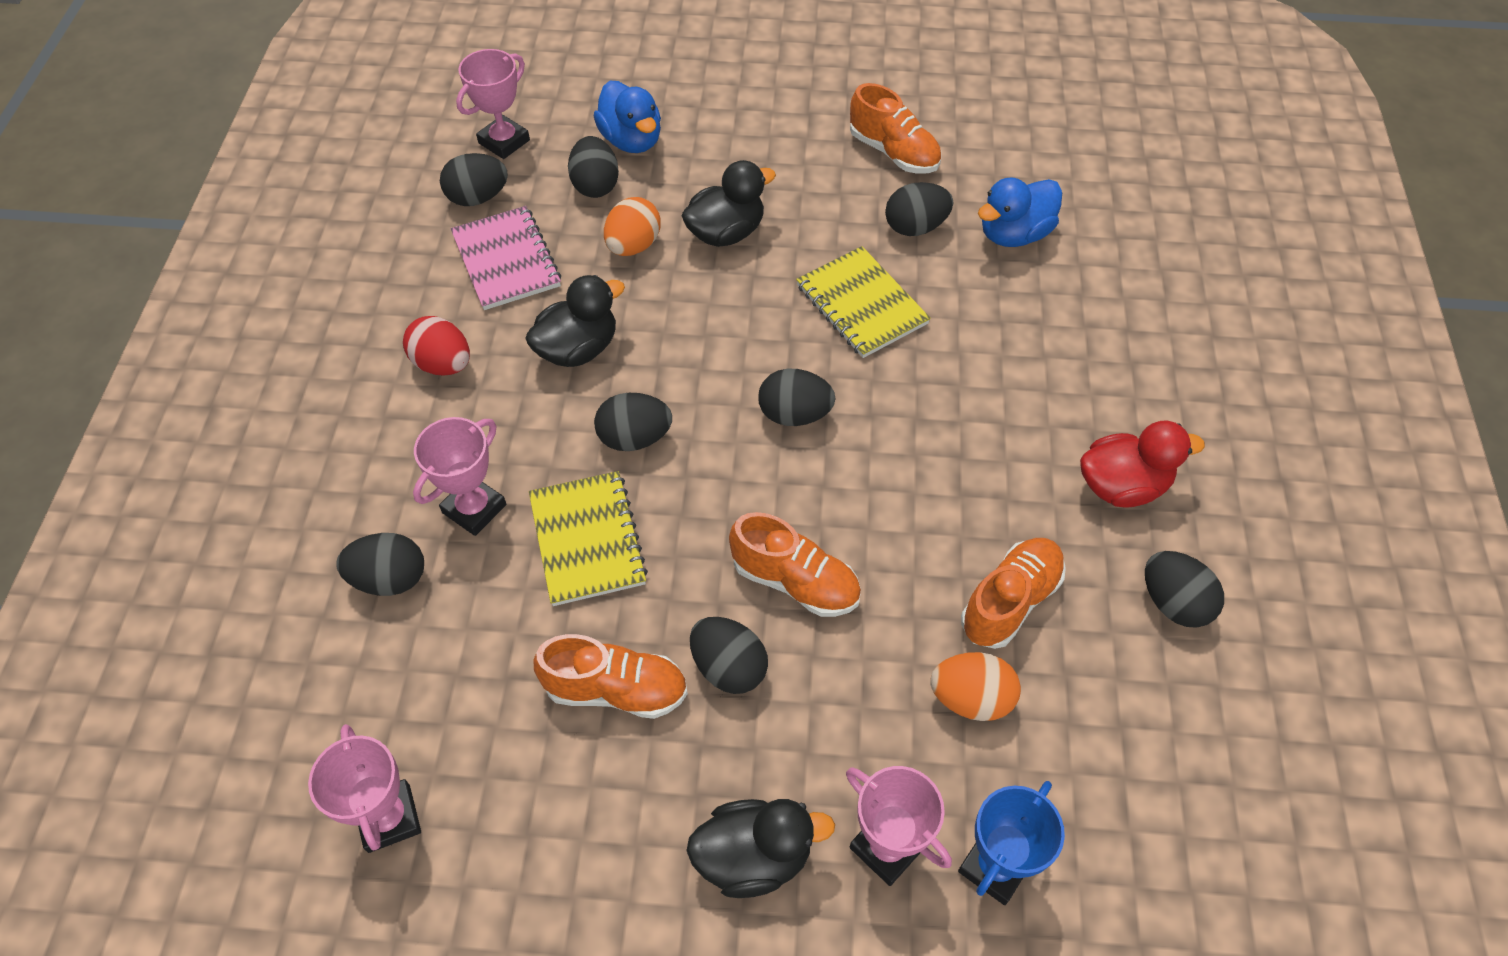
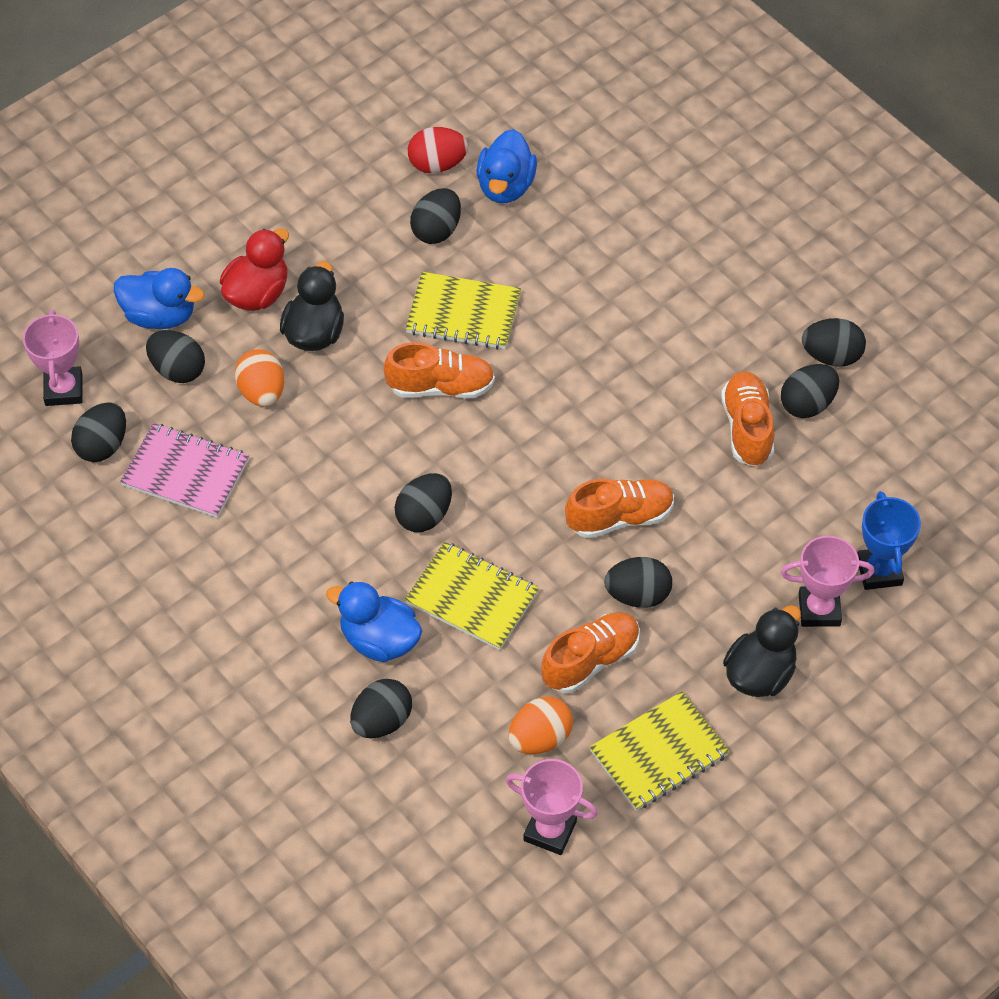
camera: 45 degrees left, 0 degrees up
(443, 364) = (237, 574): red egg -> red egg (437, 164)
(474, 509) = (379, 640): pink trophy -> blue duck
(569, 842) = (659, 753): none -> yellow notebook
(578, 349) = (315, 491): black duck -> none
(794, 414) = (504, 420): black egg -> black egg (807, 404)
(893, 152) = (359, 184): orange shoe -> orange shoe (440, 386)
(970, 698) = (781, 499): orange egg -> orange egg (540, 738)
(1122, 486) = (739, 308): red duck -> red duck (257, 294)

